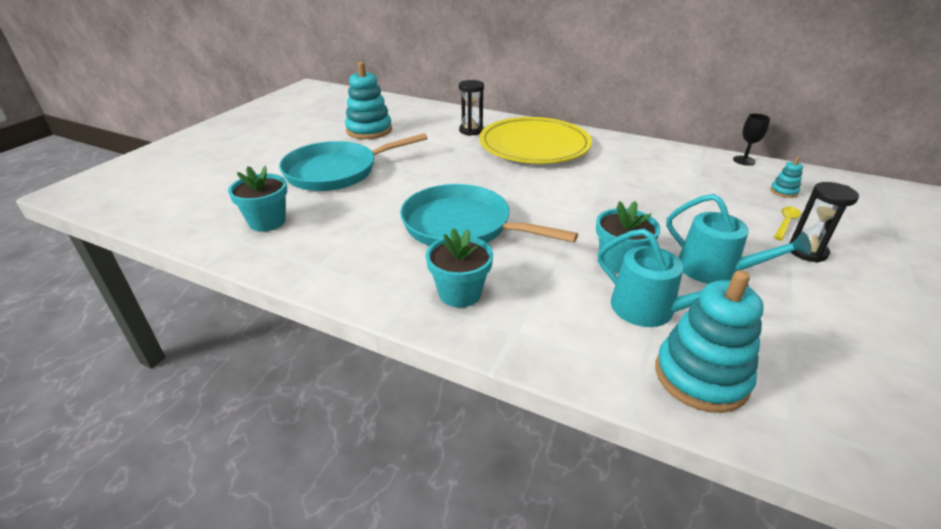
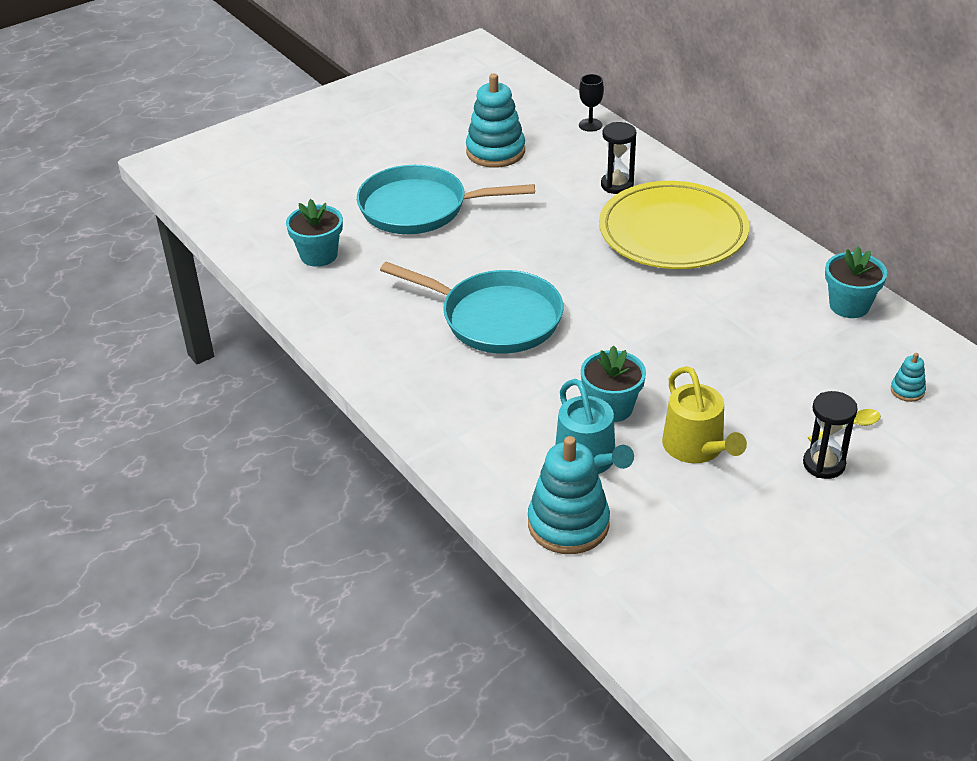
camera: 30 degrees right, 5 degrees up
(460, 293) = (436, 387): turquoise flower pot -> turquoise flower pot (849, 305)
(462, 226) = (495, 318): turquoise pan -> turquoise pan turned 150 degrees clockwise
(714, 270) = (697, 447): turquoise watering can -> yellow watering can
(744, 160) = (920, 333): black goblet -> black goblet (590, 125)

